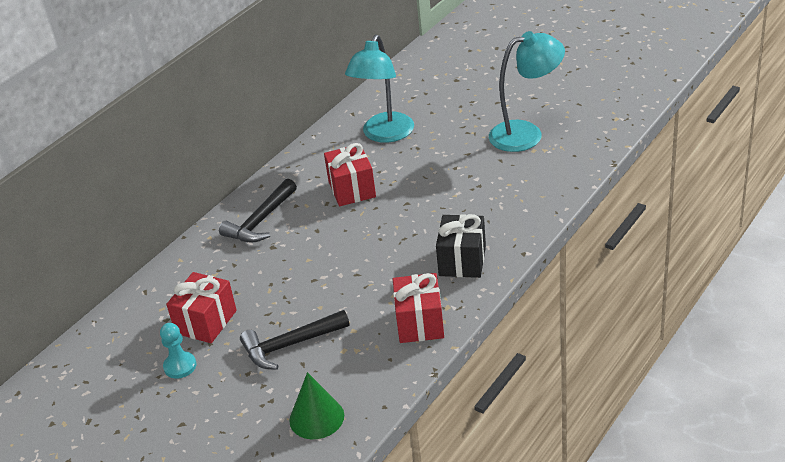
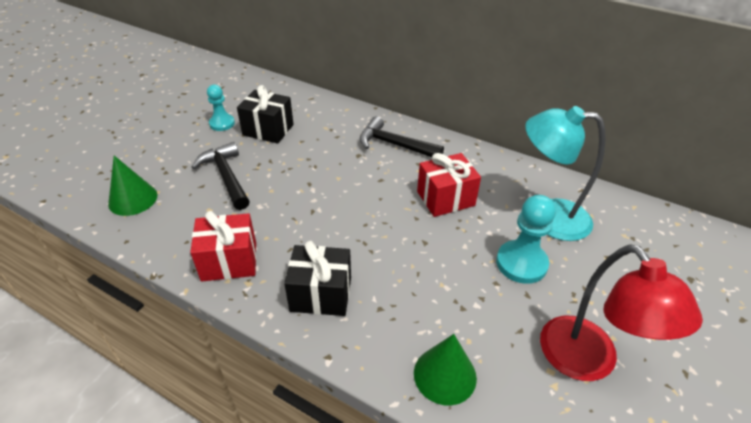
camera: 80 degrees right, 5 degrees up
(206, 322) = (268, 130): red gift -> black gift
(435, 153) = (521, 263): none -> turquoise pawn
(526, 134) = (588, 362): turquoise lamp -> red lamp
(538, 196) = (445, 375): none -> green cone

